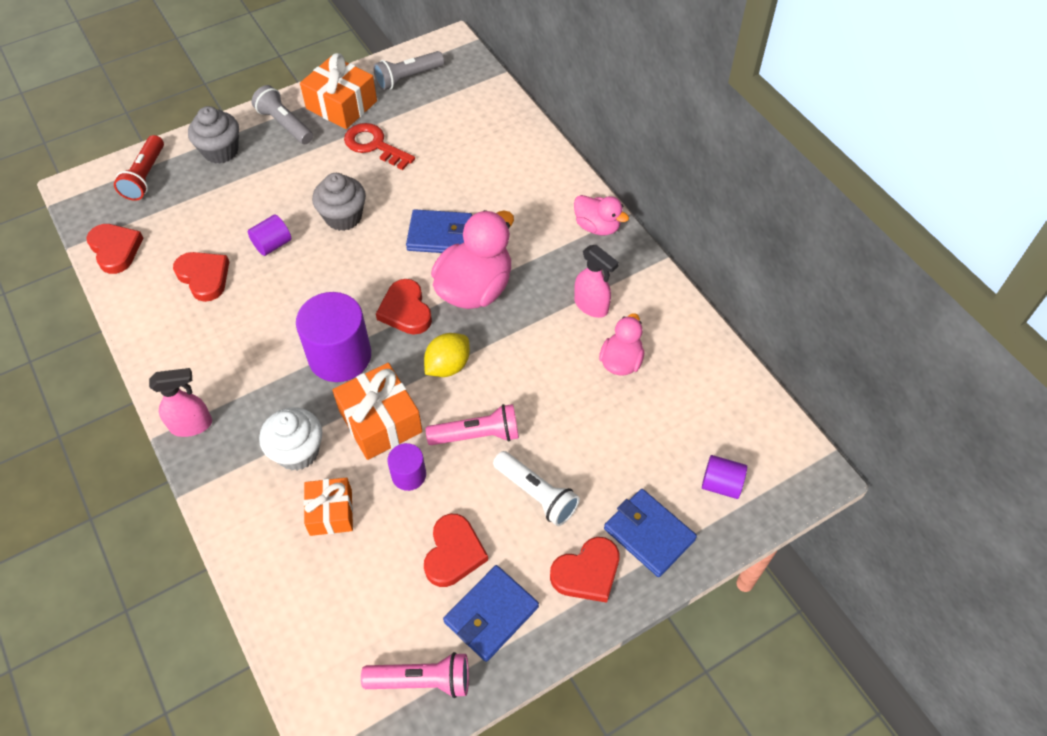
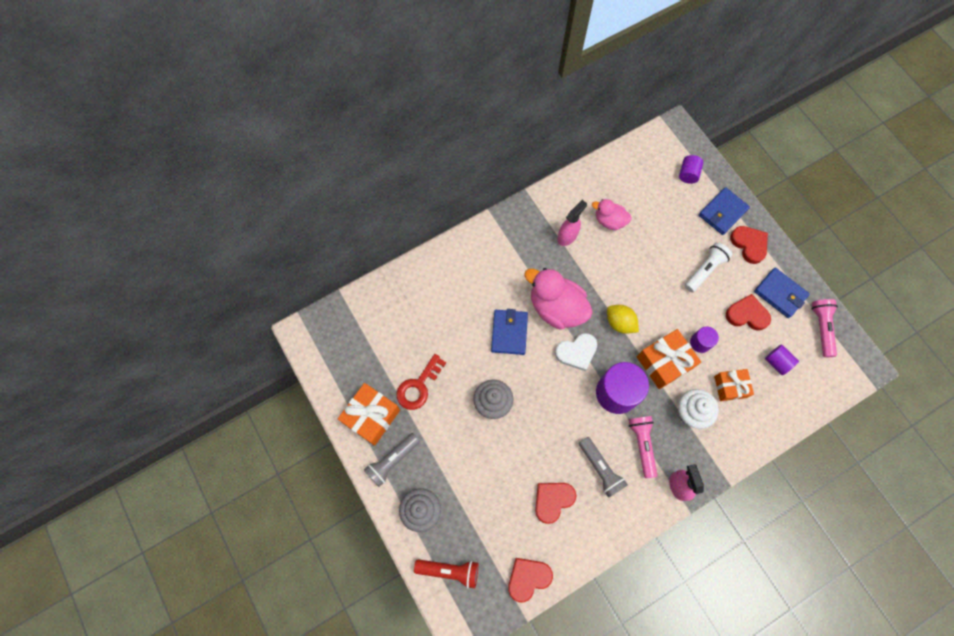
camera: 90 degrees left, 15 degrees up
(272, 244) = (520, 453): purple cylinder -> purple cylinder (777, 362)
(405, 310) = (576, 352): red heart -> white heart
(408, 78) = (342, 365): grey flashlight -> grey flashlight (600, 469)
(477, 435) = (669, 304): pink flashlight -> pink flashlight (642, 445)
(597, 226) = (500, 230): pink duck -> none

